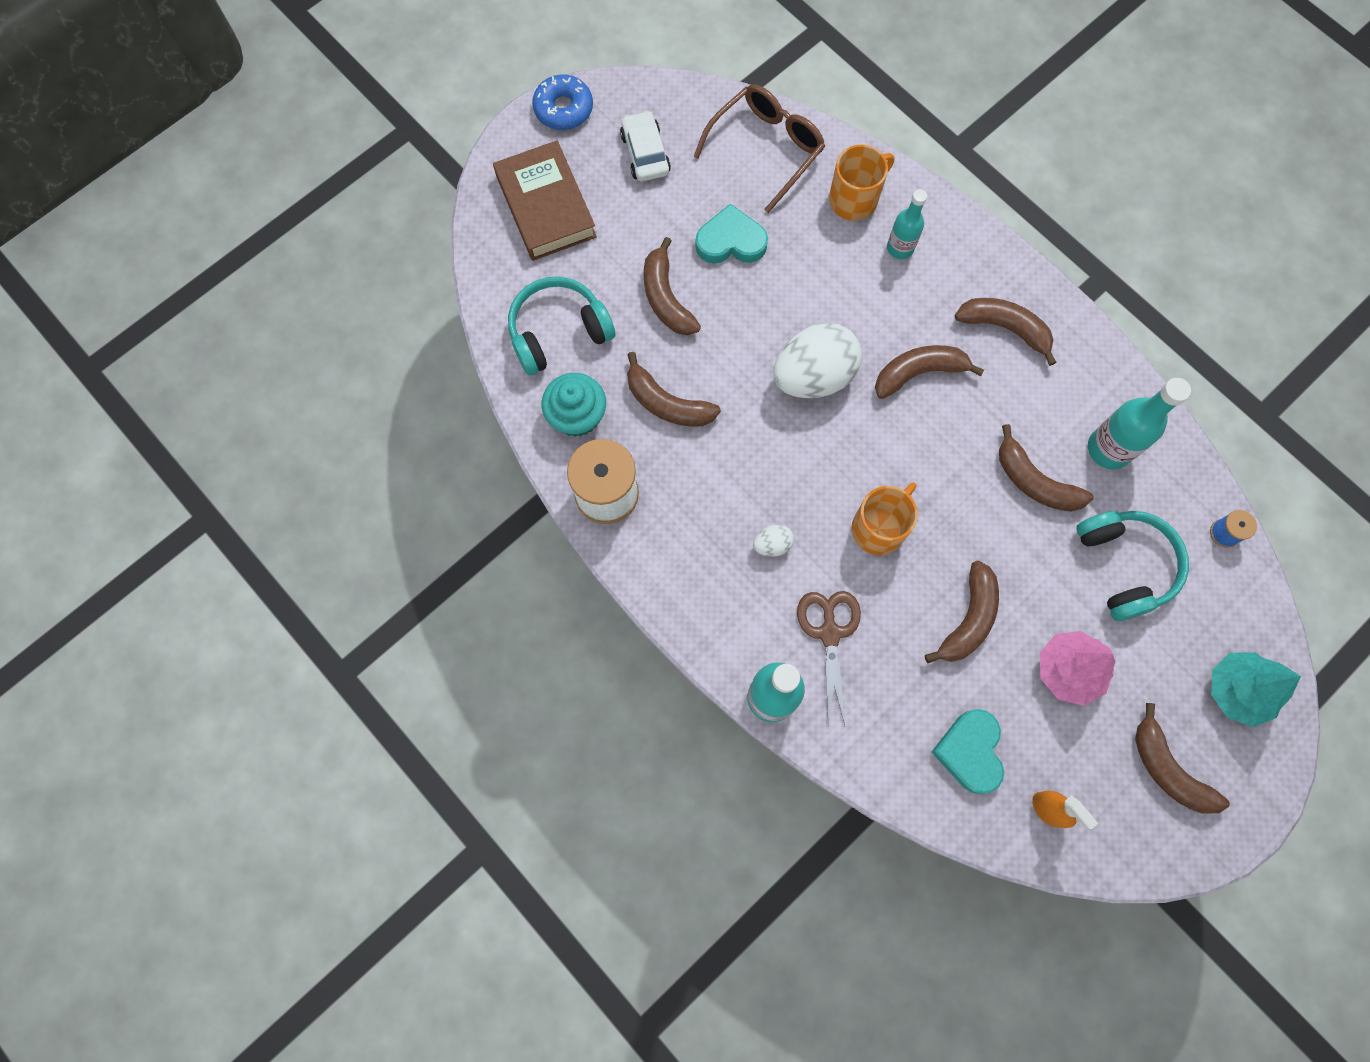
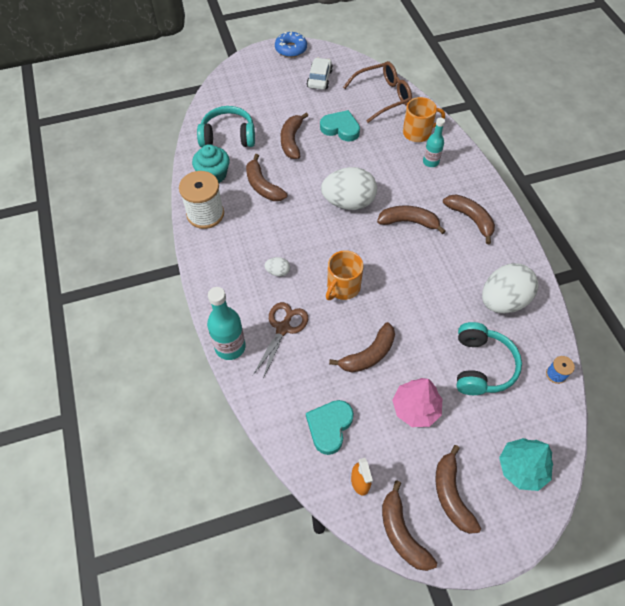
camera: 25 degrees right, 15 degrees down
(546, 206) = (256, 84): brown book -> none
(879, 528) = (343, 287): orange mug -> orange mug turned 150 degrees clockwise
(1034, 482) = (448, 300): brown banana -> brown banana (402, 533)
(1109, 449) = (503, 301): turquoise bottle -> white egg

